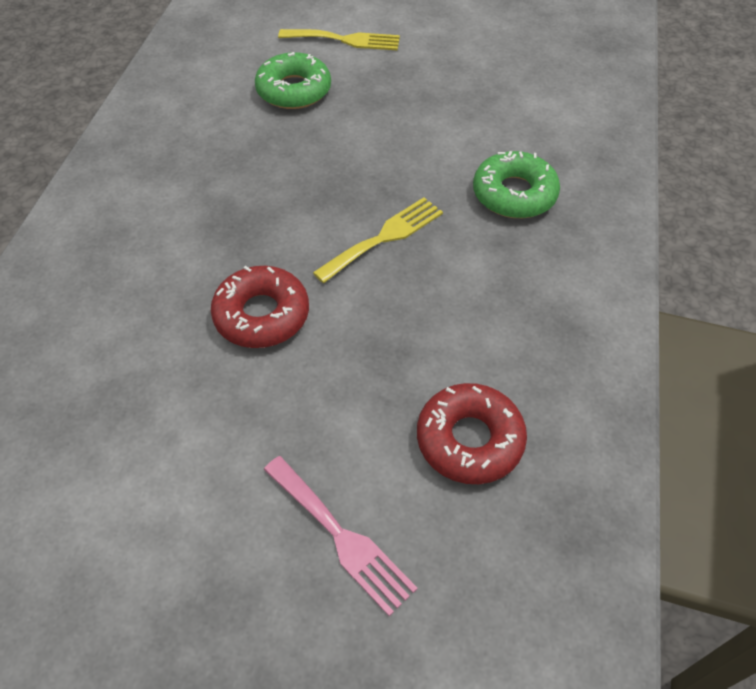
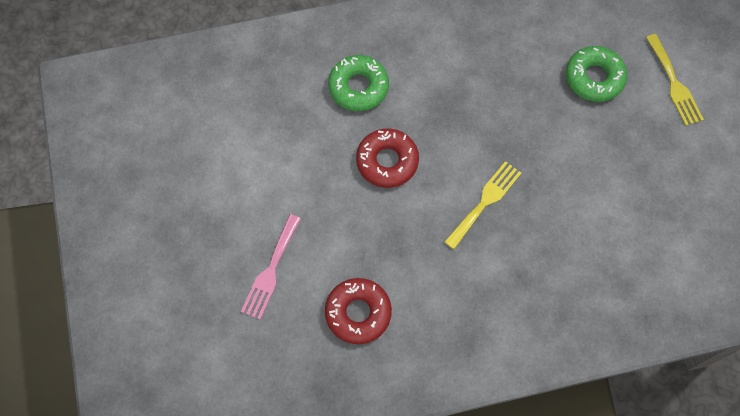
camera: 65 degrees right, 15 degrees up
(384, 237) = (485, 202): yellow fork -> yellow fork turned 75 degrees counterclockwise
(514, 194) = (571, 269): green donut -> green donut (358, 87)

